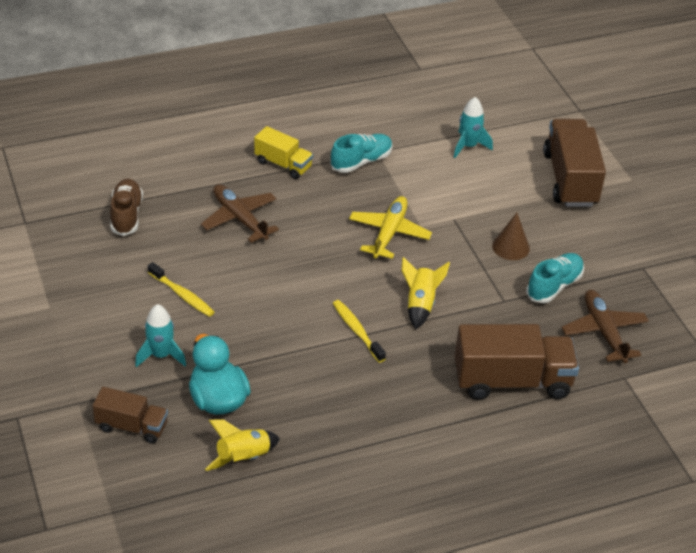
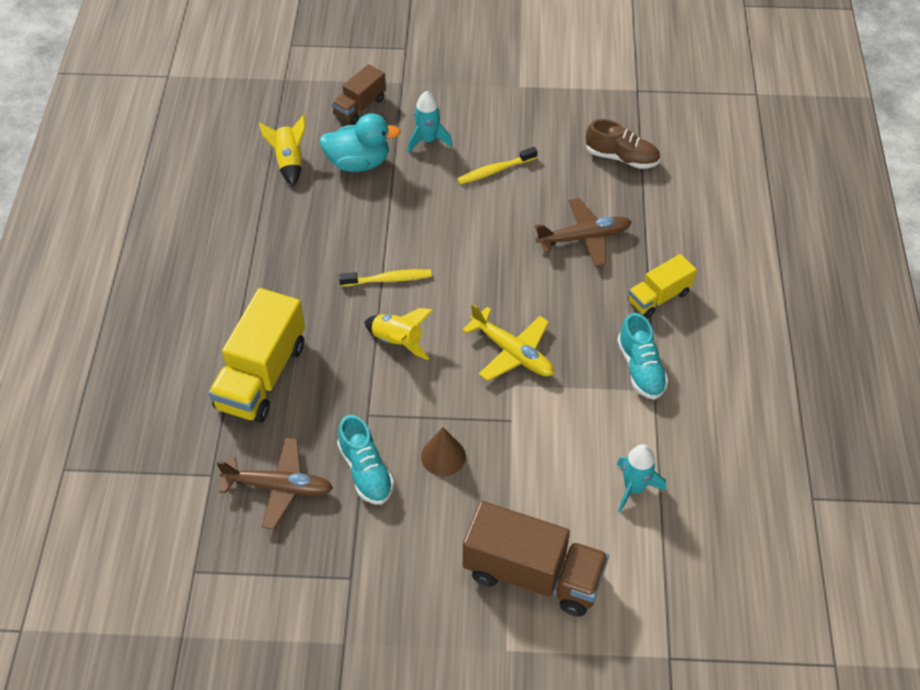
camera: 115 degrees right, 10 degrees up
(512, 381) = (261, 376): brown truck -> yellow truck

